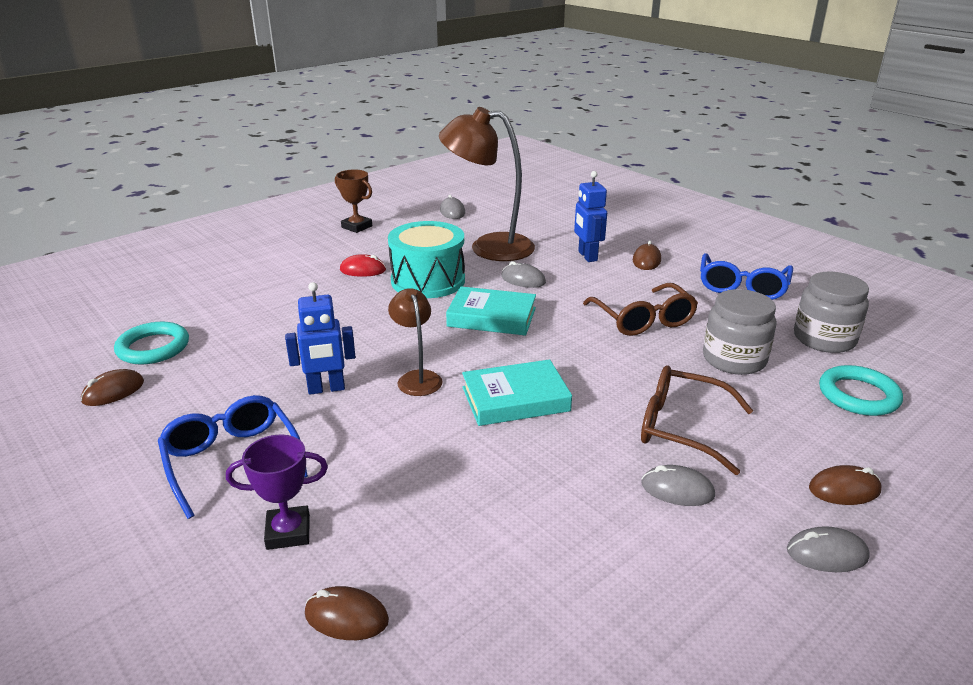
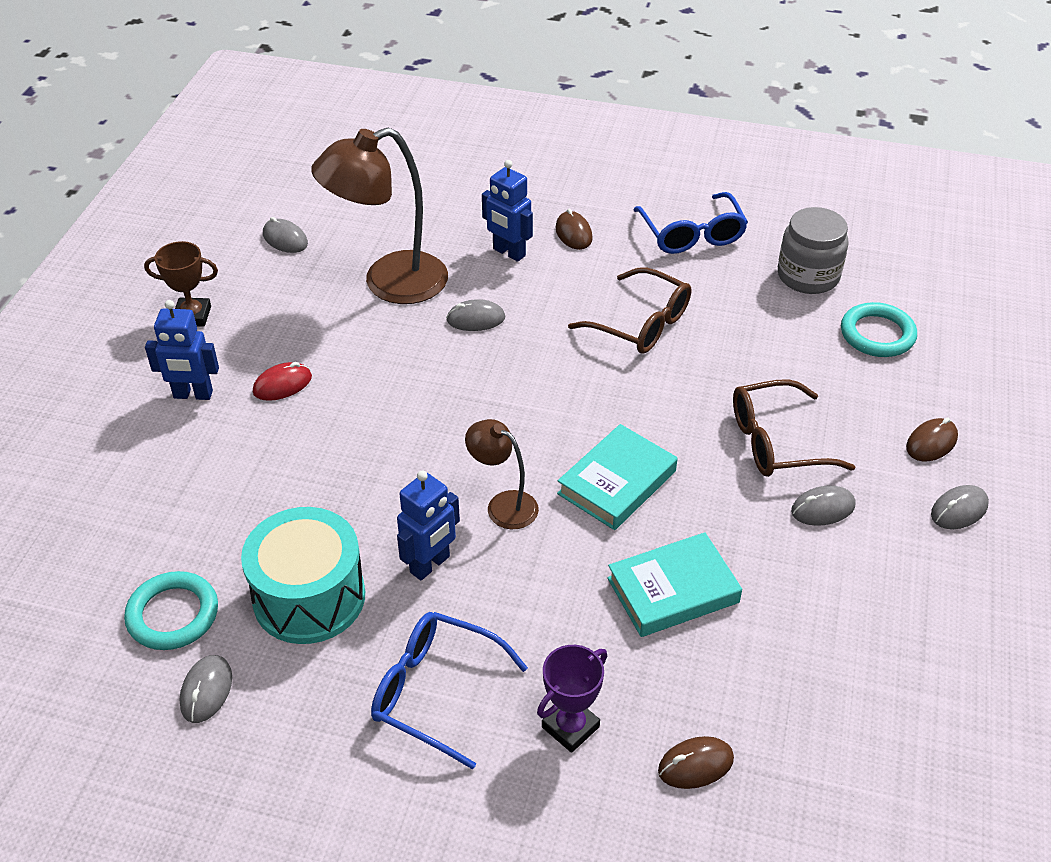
camera: 35 degrees left, 15 degrees up
(113, 391) = (206, 691): brown mouse -> grey mouse
(309, 258) = (193, 395): none -> blue robot
(428, 281) = (375, 367): turquoise drum -> turquoise drum (309, 597)
(491, 317) = (496, 389): turquoise book -> turquoise book (673, 590)
(734, 359) = (756, 338): grey jar -> none

